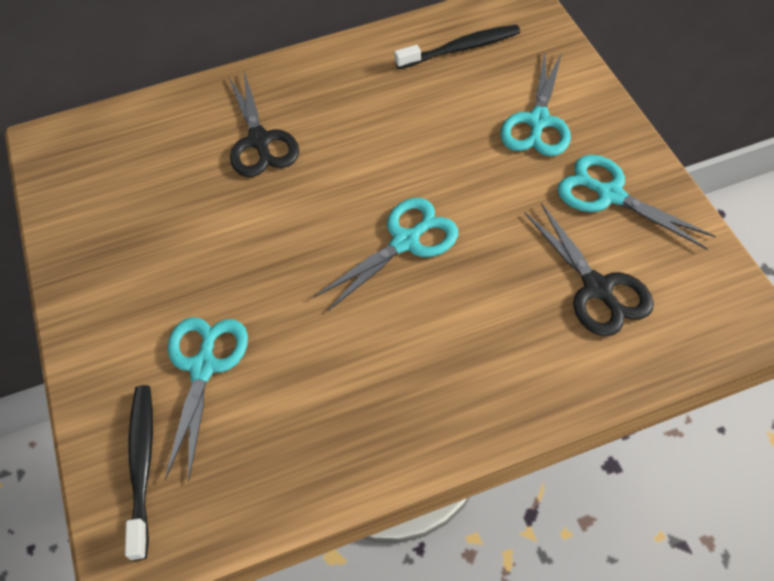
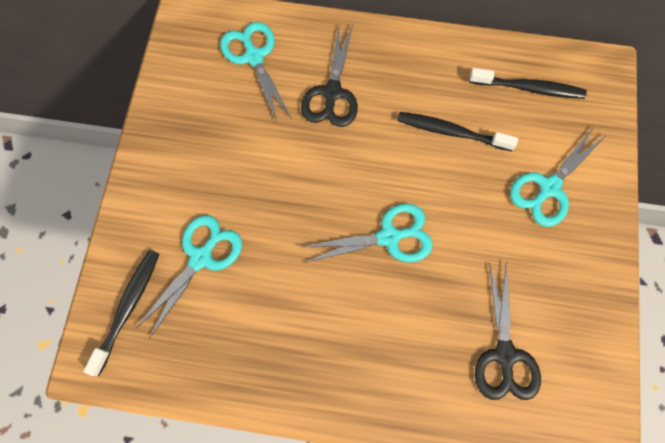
camera: 25 degrees right, 15 degrees up
(409, 119) = (451, 132): none -> black toothbrush
(610, 195) = (564, 283): turquoise scissors -> turquoise scissors (254, 57)

